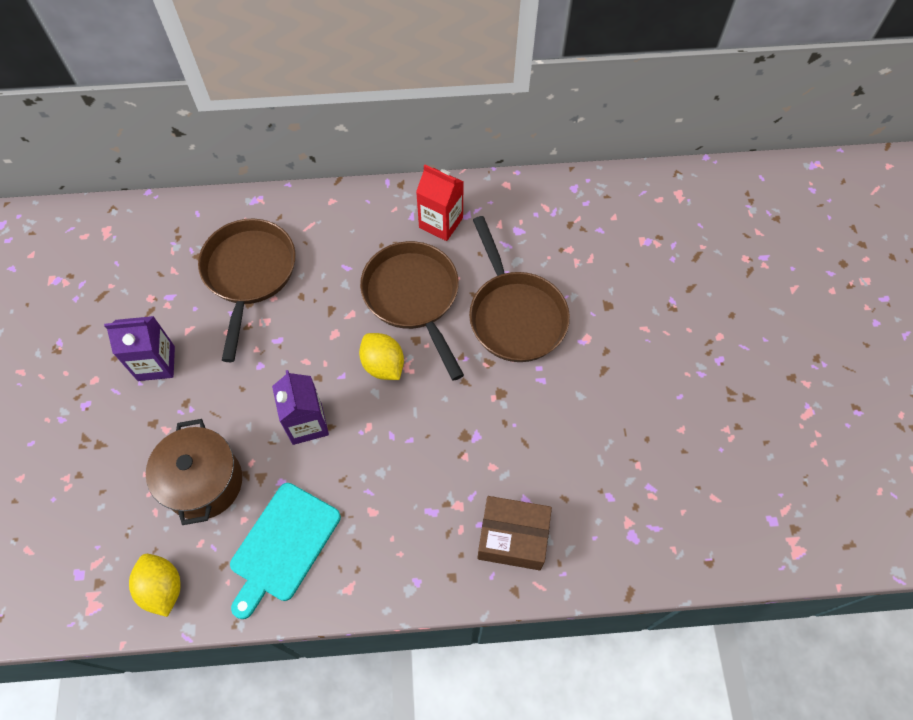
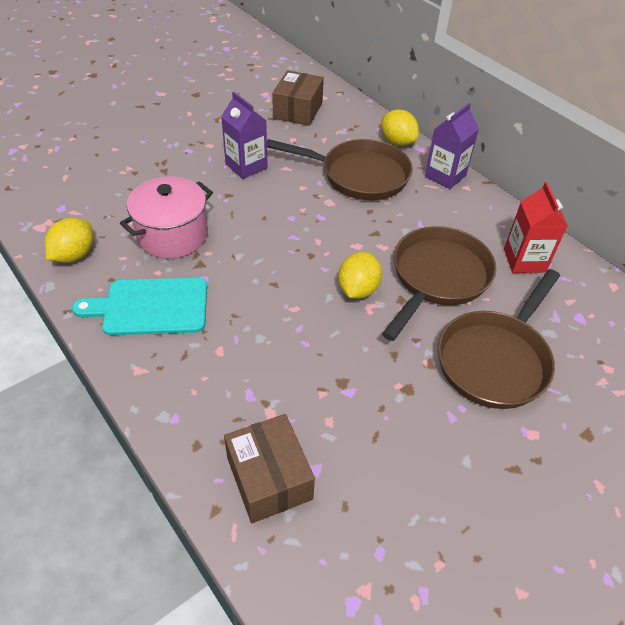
camera: 55 degrees right, 15 degrees down
(108, 265) = (298, 110): none -> brown box
(204, 482) = (172, 235): brown pot -> pink pot
(230, 212) = (397, 142): none -> yellow lemon
(249, 274) = (359, 175): brown pan -> brown pan turned 45 degrees clockwise
(307, 423) = (266, 268): purple carton -> purple carton (445, 176)

